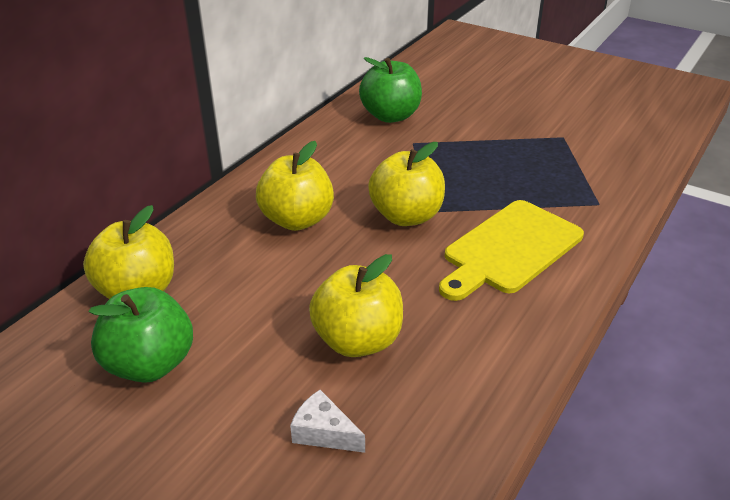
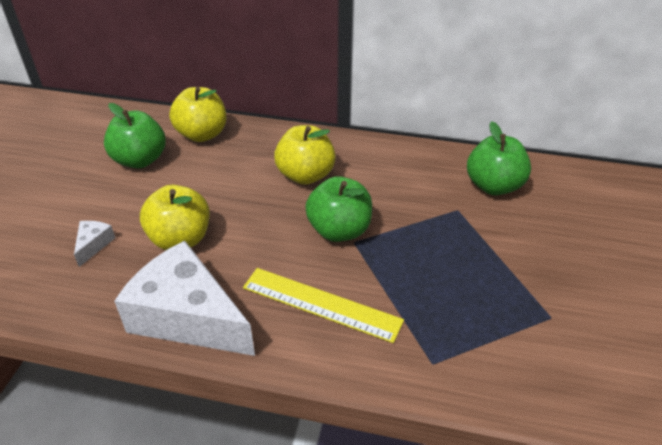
camera: 70 degrees right, 5 degrees up
(406, 216) = (339, 230): yellow apple -> green apple
(497, 350) = (187, 317): none -> white cheese
(509, 249) = (321, 304): yellow cutting board -> yellow ruler

